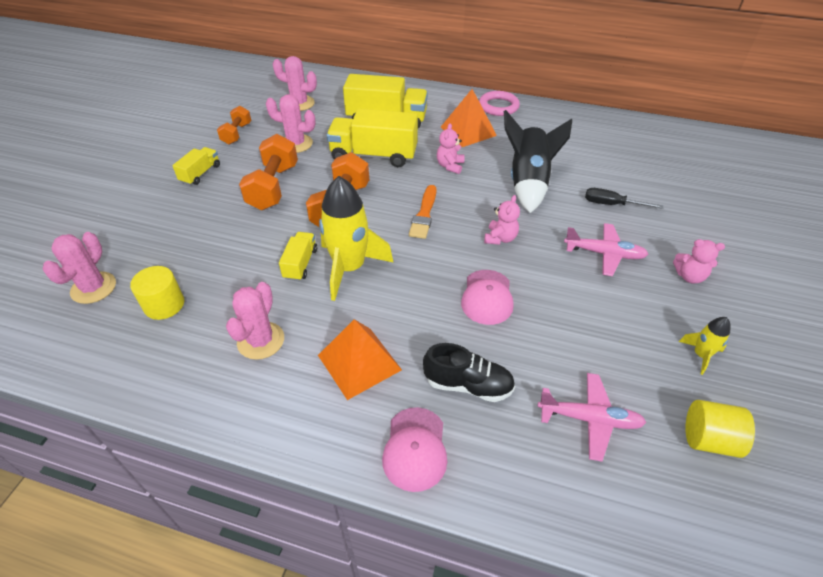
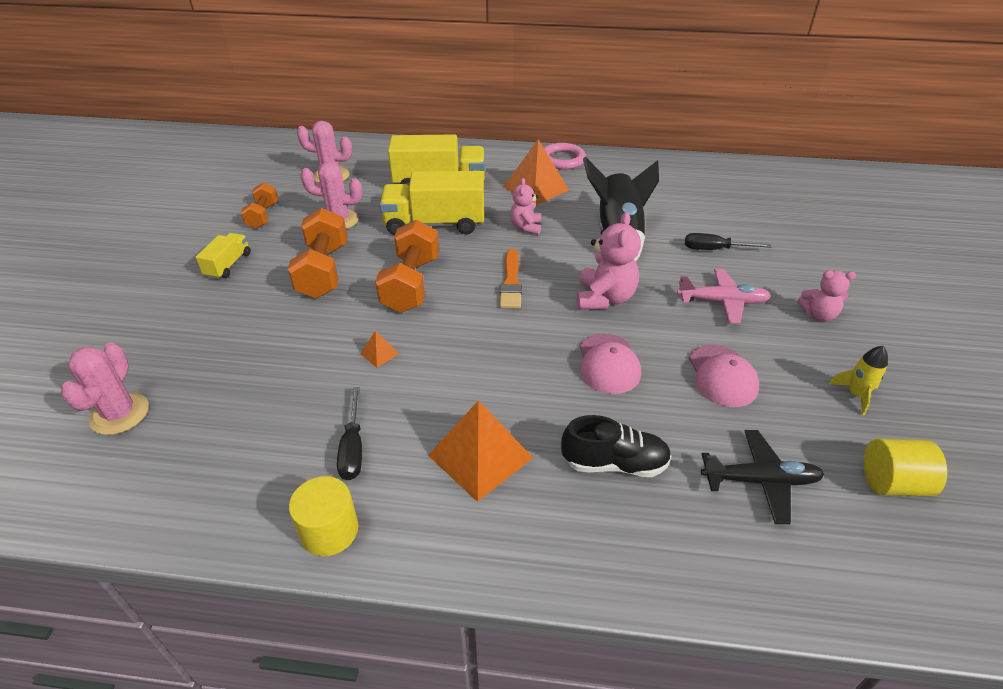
camera: 10 degrees left, 5 degrees down
(164, 305) = (219, 422): yellow cylinder -> yellow cylinder (329, 530)
(261, 341) = (353, 448): pink cactus -> black screwdriver
(300, 264) = (379, 353): yellow truck -> orange pyramid
(349, 268) = (440, 351): yellow rocket -> none
(415, 449) = (573, 545): pink cap -> pink cap (722, 376)
(500, 238) = (604, 298): pink teddy bear -> pink teddy bear, size x1.60
(589, 419) = (760, 481): pink plane -> black plane

